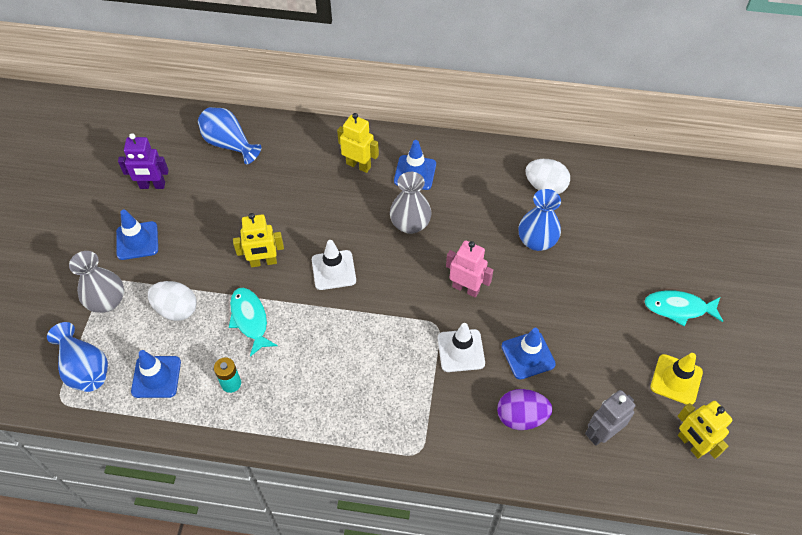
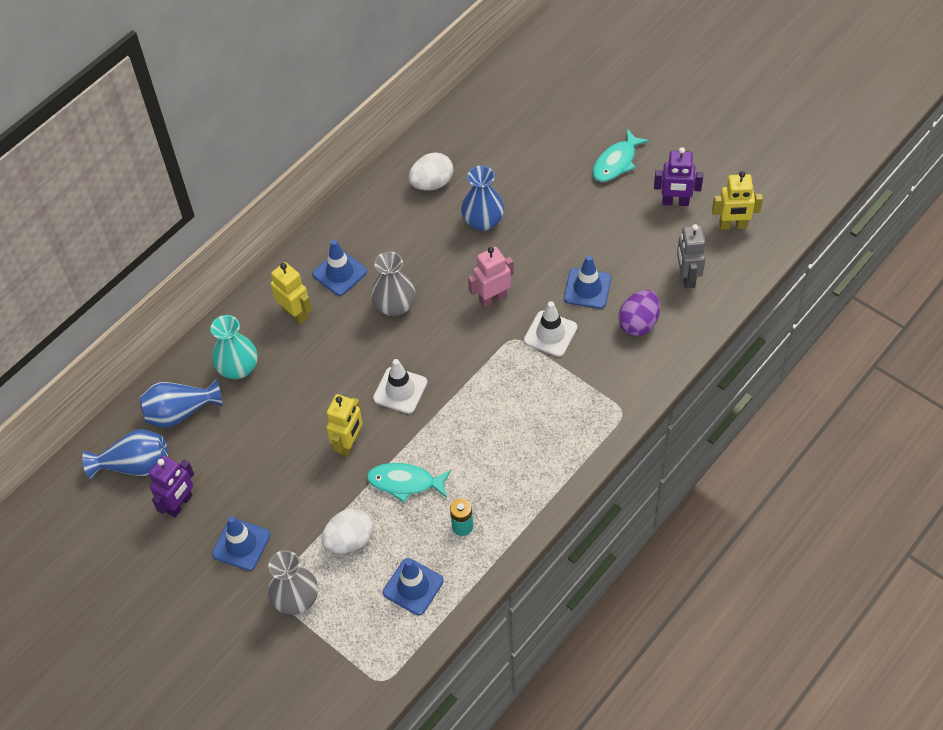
camera: 55 degrees left, 0 degrees up
(85, 368) = (361, 646): blue vase -> blue vase (135, 465)
(288, 157) = (238, 368): none -> turquoise vase
(358, 165) = (295, 314): yellow robot -> yellow robot turned 75 degrees clockwise
(676, 379) = (675, 202): yellow traffic cone -> purple robot

